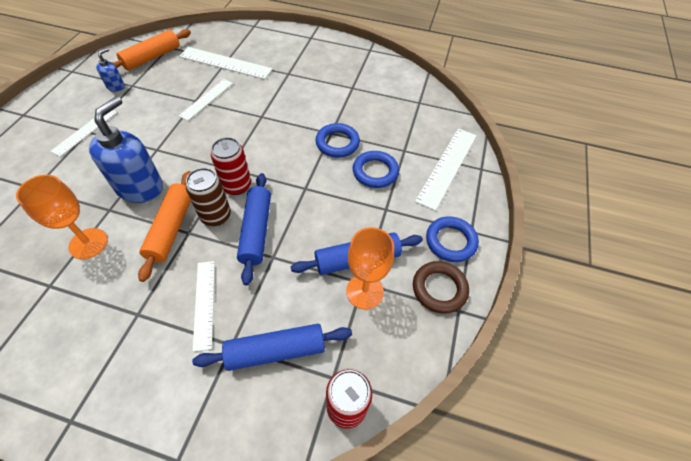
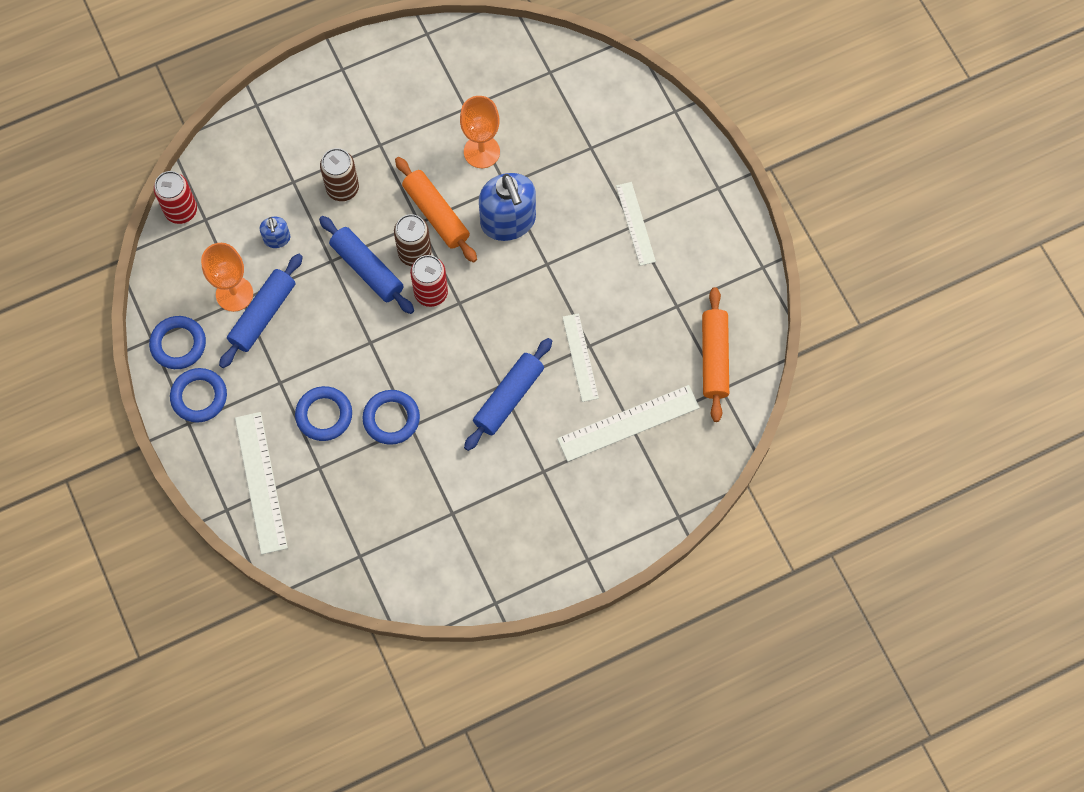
camera: 140 degrees right, 15 degrees up
(116, 86) = (689, 290): blue soap dispenser -> blue soap dispenser (277, 239)
(204, 303) = (342, 188): white ruler -> brown can
(275, 350) = (259, 203): blue rolling pin -> blue rolling pin (509, 398)
(439, 289) = (178, 344): brown ring -> blue ring

